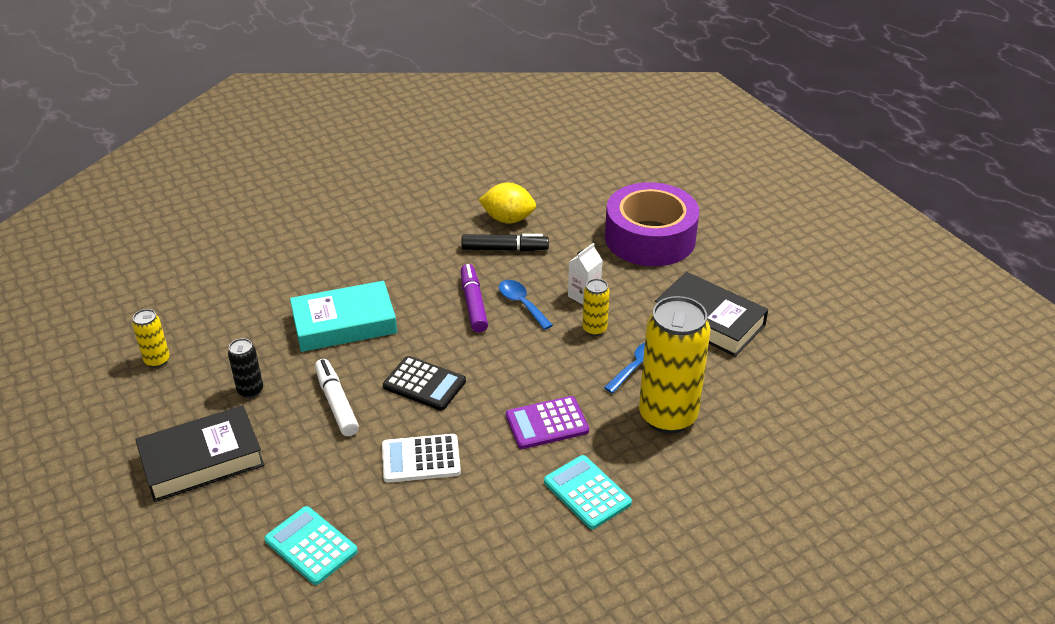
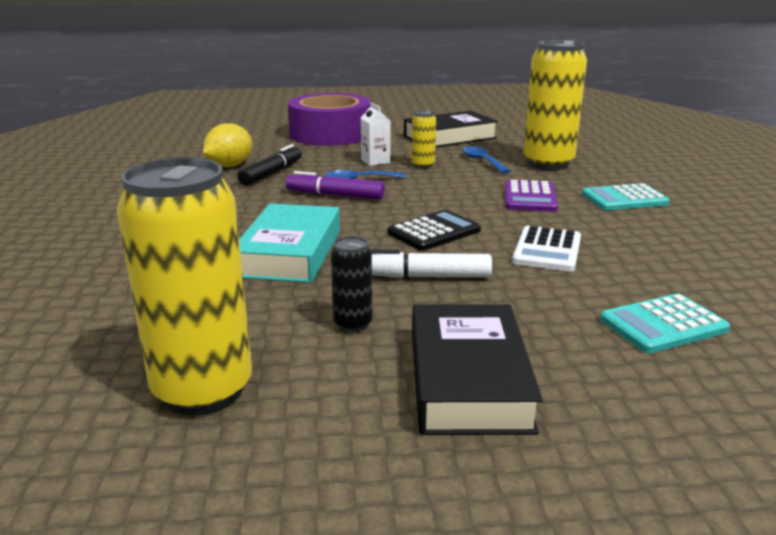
camera: 65 degrees left, 15 degrees down
(157, 360) = (203, 391): yellow can -> yellow can, size x2.19

